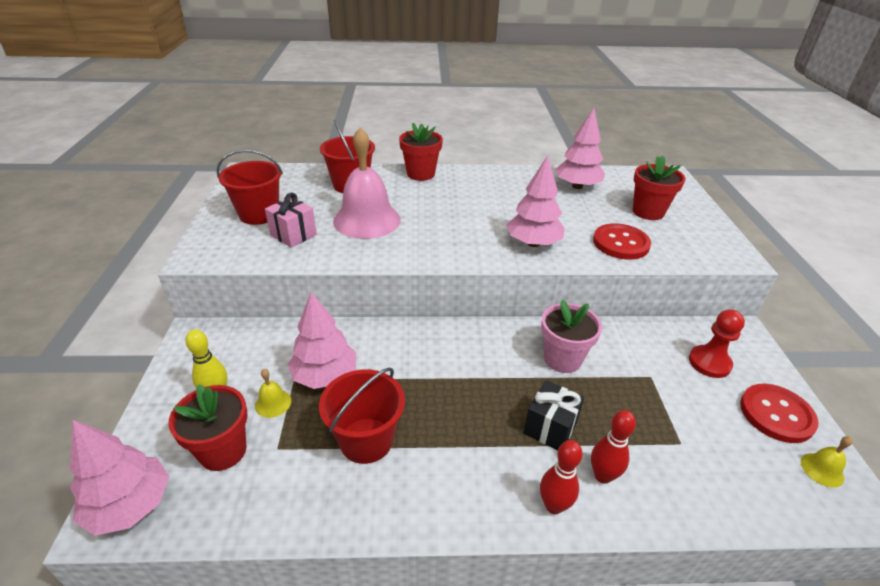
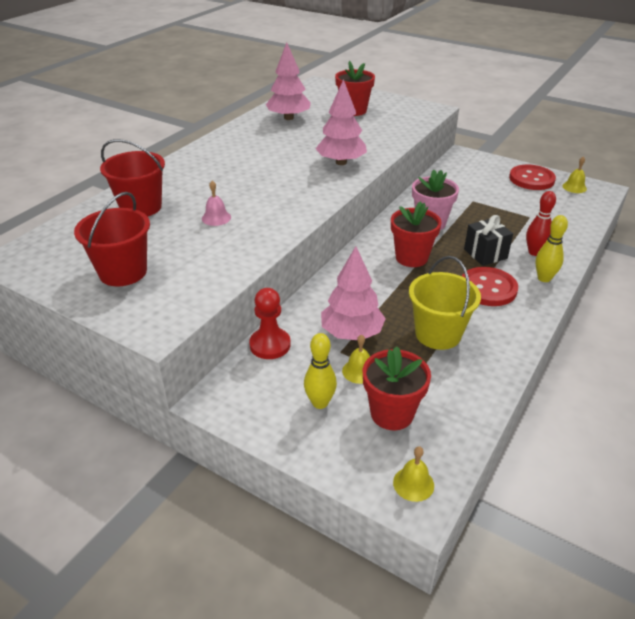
camera: 55 degrees left, 0 degrees up
(130, 505) = (413, 484): pink tree -> yellow bell
(293, 235) = (191, 262): pink gift -> none
(366, 440) = (438, 334): red bucket -> yellow bucket
(367, 220) = (216, 218): pink bell -> pink bell, size x0.41
(420, 174) = (173, 168): red flower pot -> red flower pot (411, 258)
(553, 505) = (544, 278): red bowling pin -> yellow bowling pin
(620, 243) = (378, 134): red button -> red button (488, 288)
(709, 363) = (478, 177): red pawn -> red pawn (270, 345)

